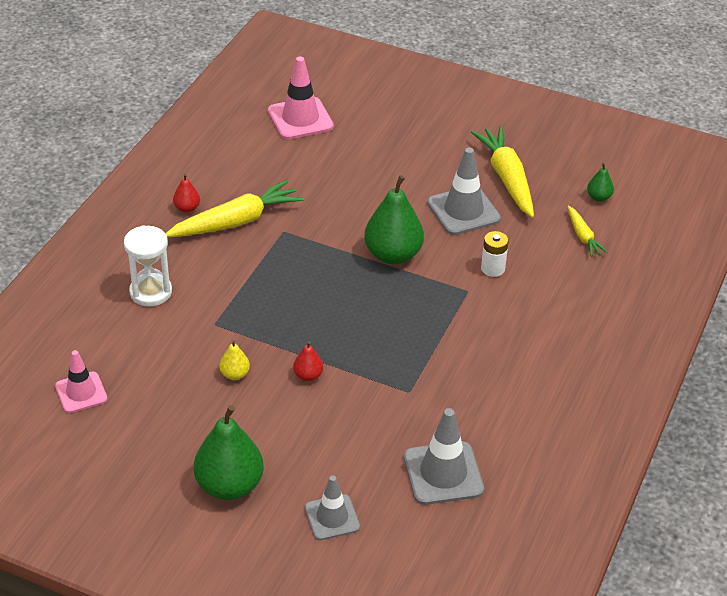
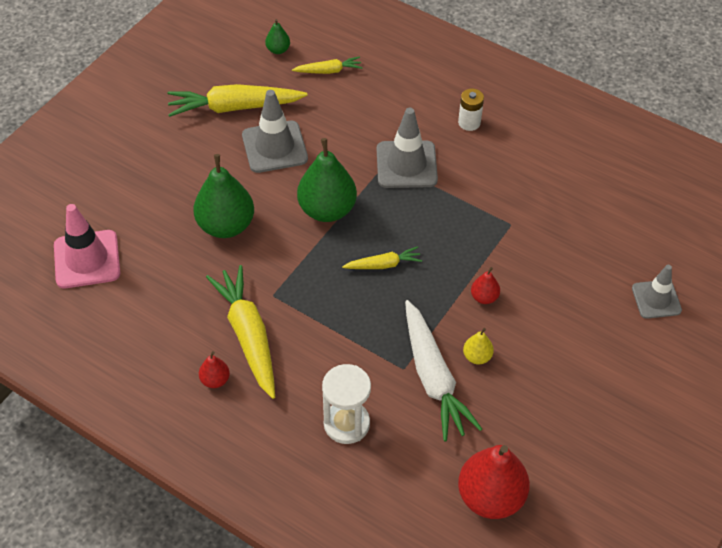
camera: 80 degrees left, 10 degrees up
(81, 392) = (490, 497): pink traffic cone -> red pear
(206, 345) = (433, 377): none -> white carrot
(229, 485) = (619, 373): green pear -> green pear (226, 225)
(334, 300) = (383, 265): none -> yellow carrot
(443, 473) = (608, 215): grey traffic cone -> grey traffic cone (406, 165)
(492, 269) = (360, 140): white battery -> white battery (469, 123)

